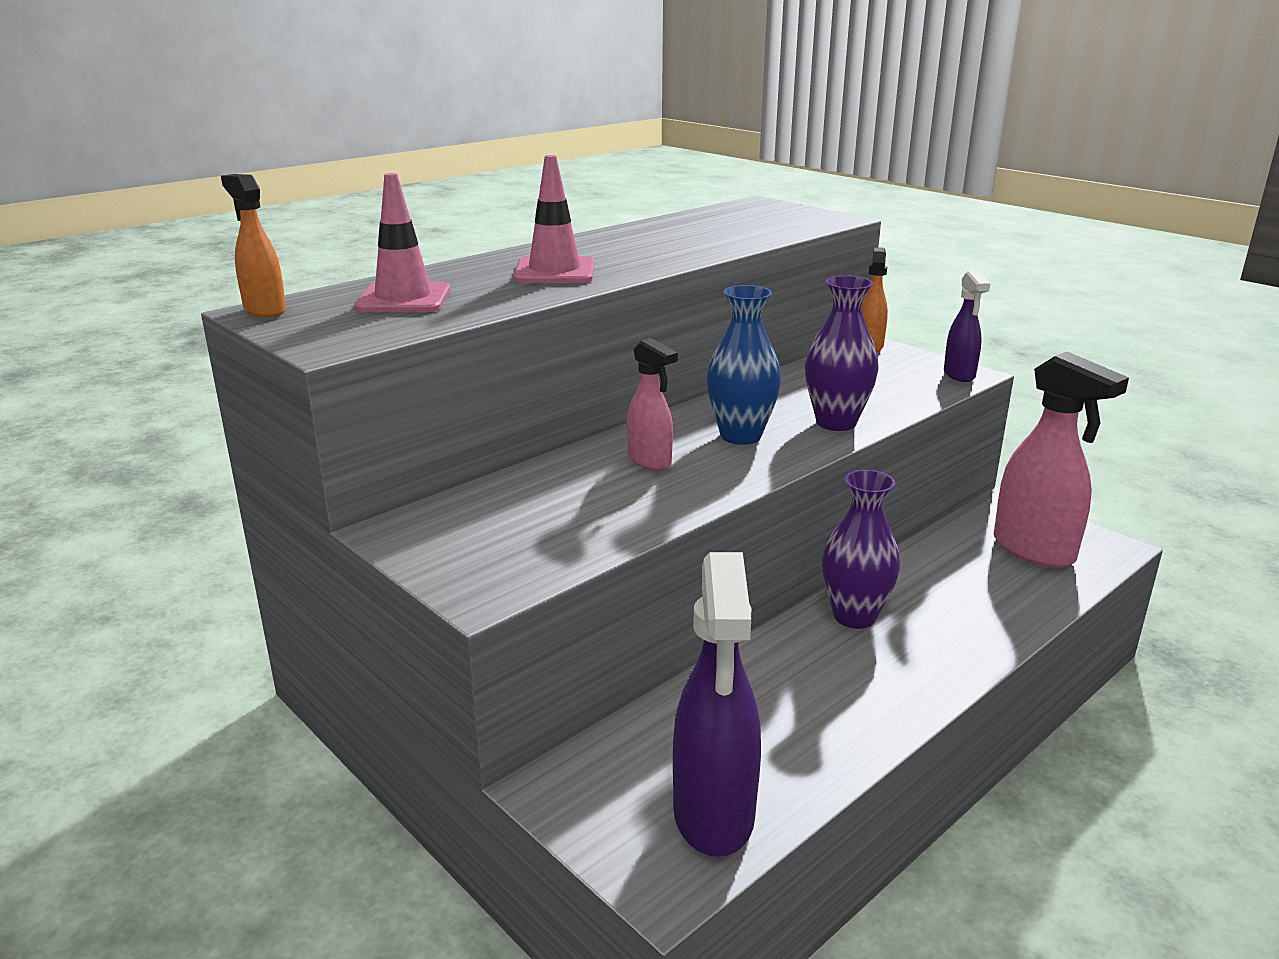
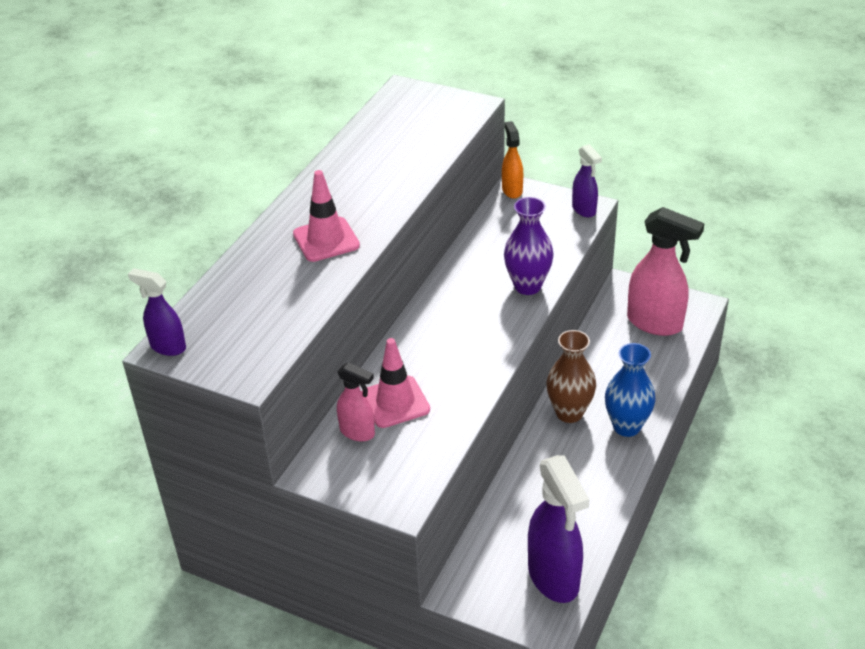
camera: 20 degrees left, 15 degrees up
(264, 310) = (167, 347): orange spray bottle -> purple spray bottle
(403, 299) = (251, 305): pink traffic cone -> pink traffic cone (395, 402)
(650, 461) = (431, 360): pink spray bottle -> pink spray bottle (358, 432)
(740, 436) = (474, 317): blue vase -> blue vase (626, 426)
(854, 616) = (569, 413): purple vase -> brown vase

